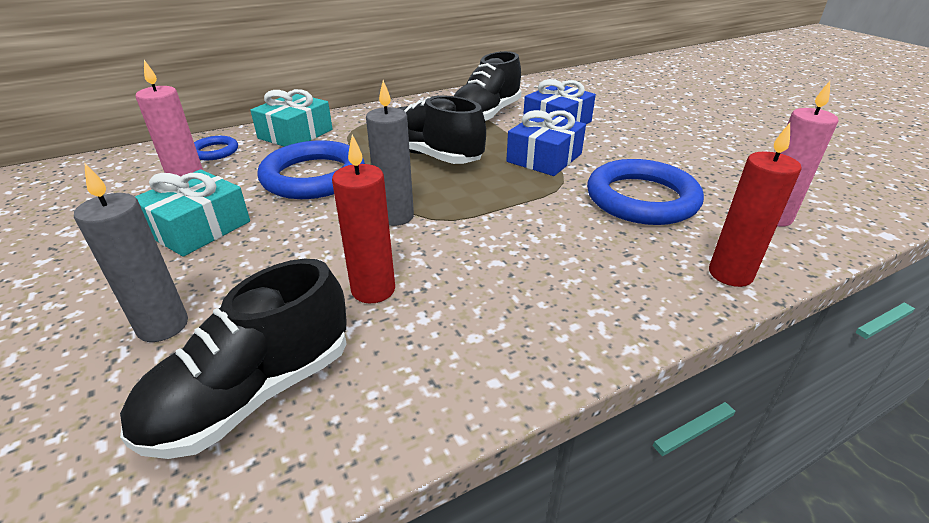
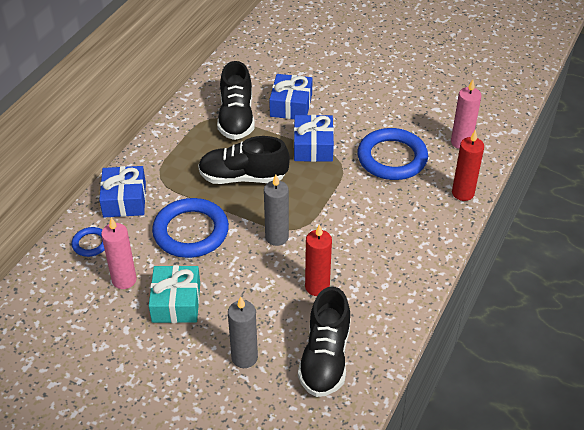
camera: 35 degrees left, 10 degrees up
(295, 134) = (124, 200): turquoise gift -> blue gift

